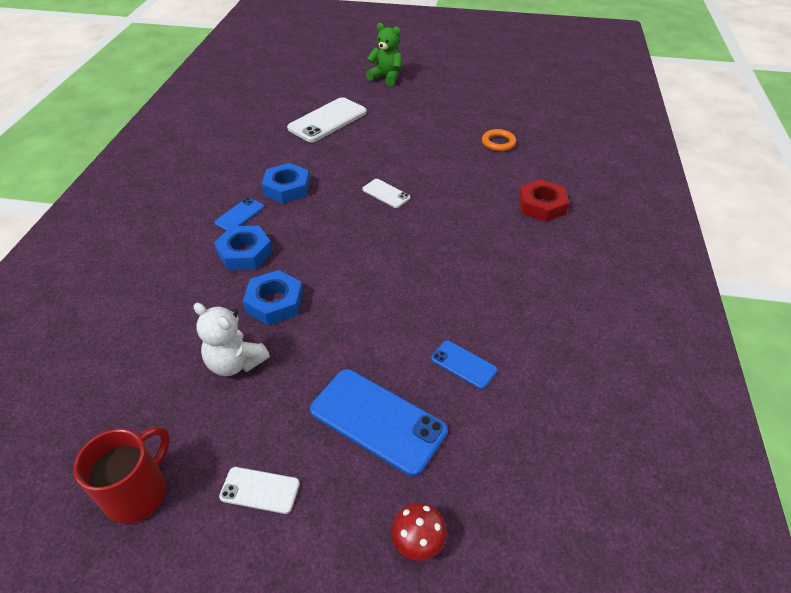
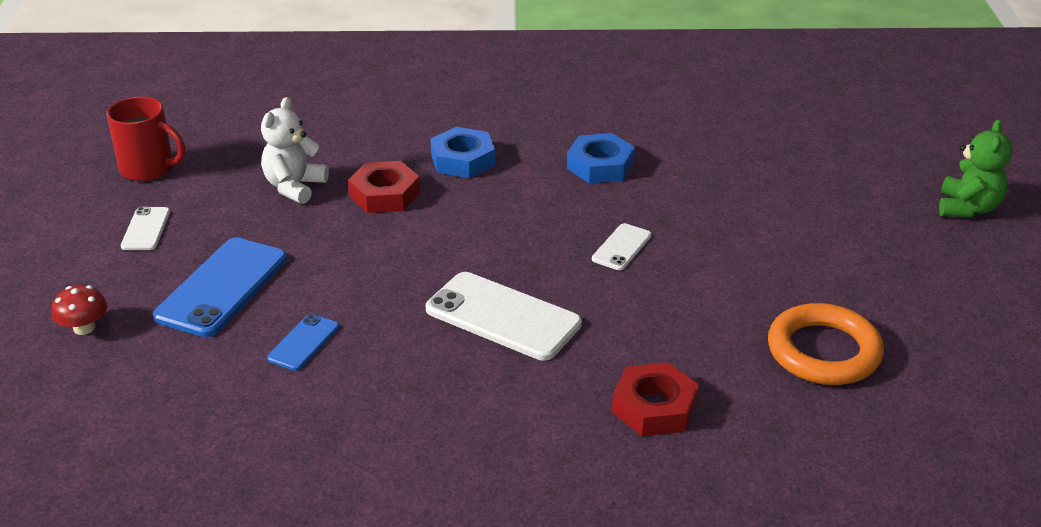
camera: 80 degrees right, 10 degrees down
(239, 215) = (531, 143): blue phone -> none
(274, 302) = (384, 194): blue nut -> red nut
(327, 120) = (788, 171): white phone -> white phone (503, 317)
(498, 143) = (823, 351): orange ring -> orange ring, size x1.77

